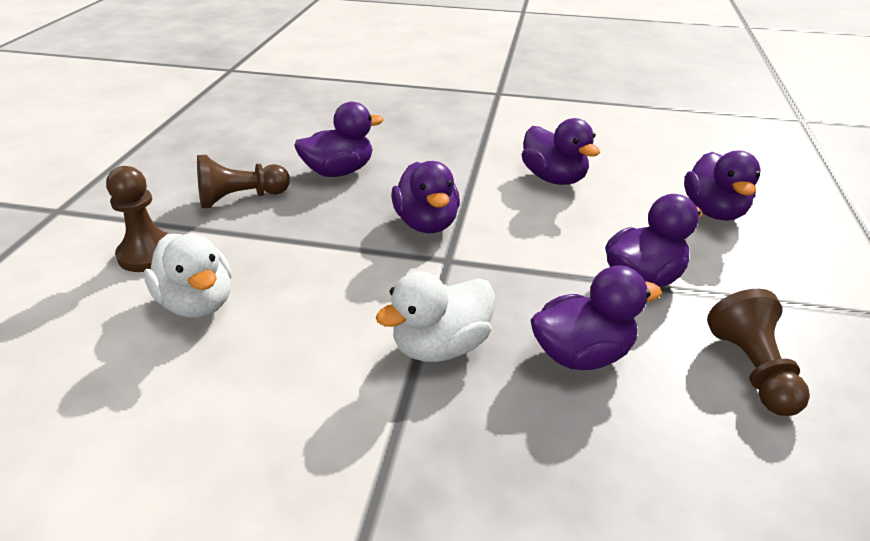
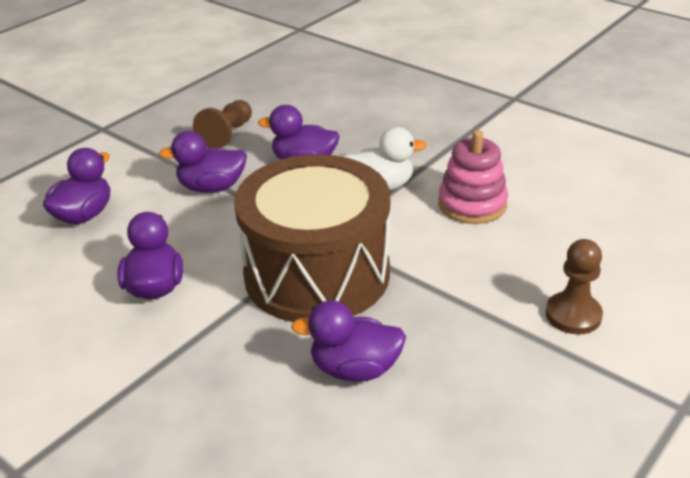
camera: 150 degrees left, 0 degrees up
(197, 303) = (531, 257): white duck -> none
(240, 198) = (476, 361): brown pawn -> none
(294, 358) = (472, 204): none -> pink stacking toy
(426, 223) = (317, 274): purple duck -> brown drum

